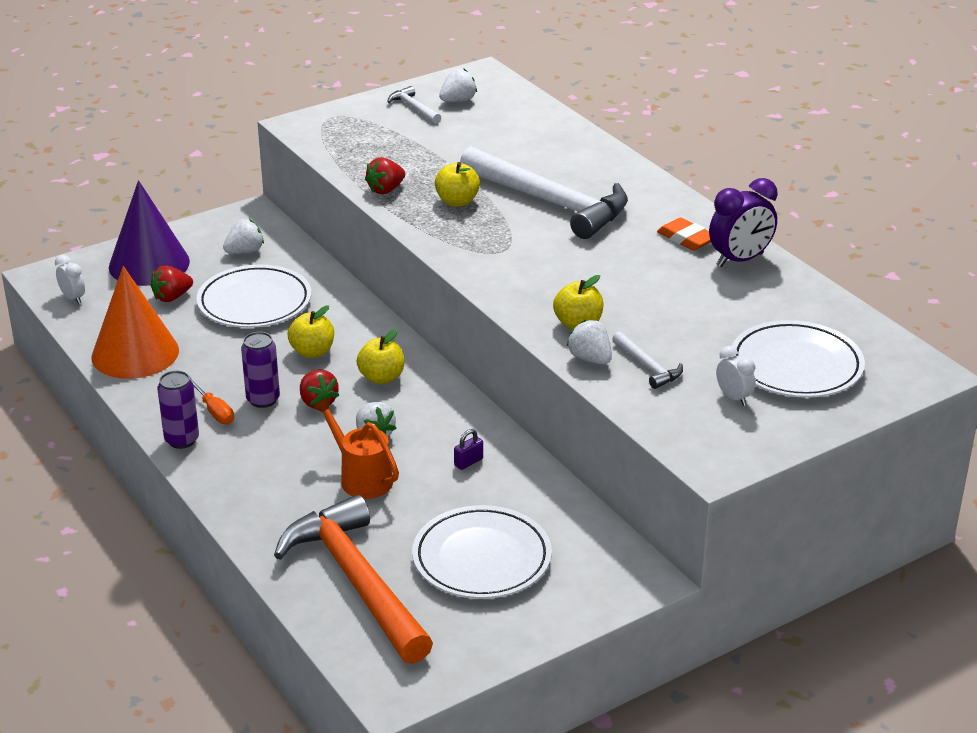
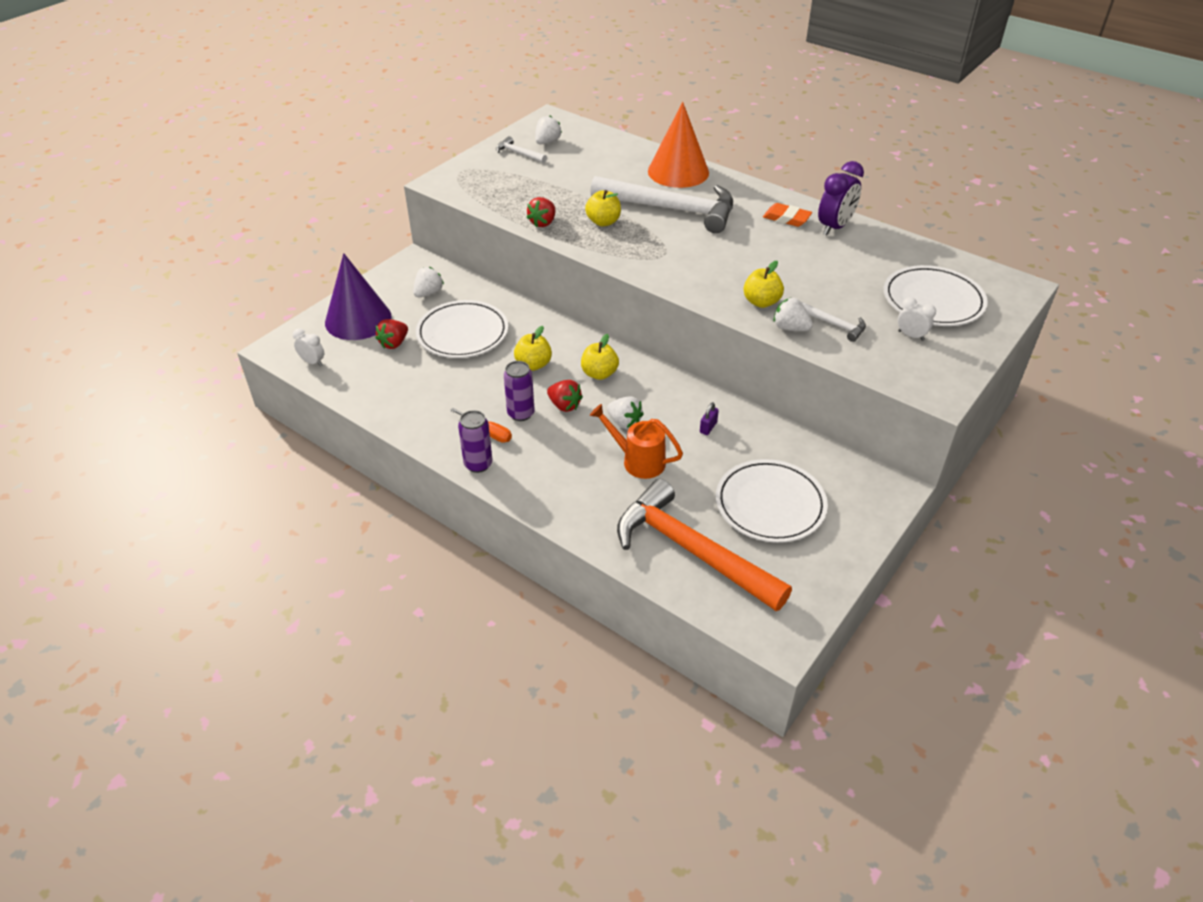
camera: 20 degrees left, 10 degrees up
(135, 353) = (393, 398): orange cone -> orange cone (678, 171)

